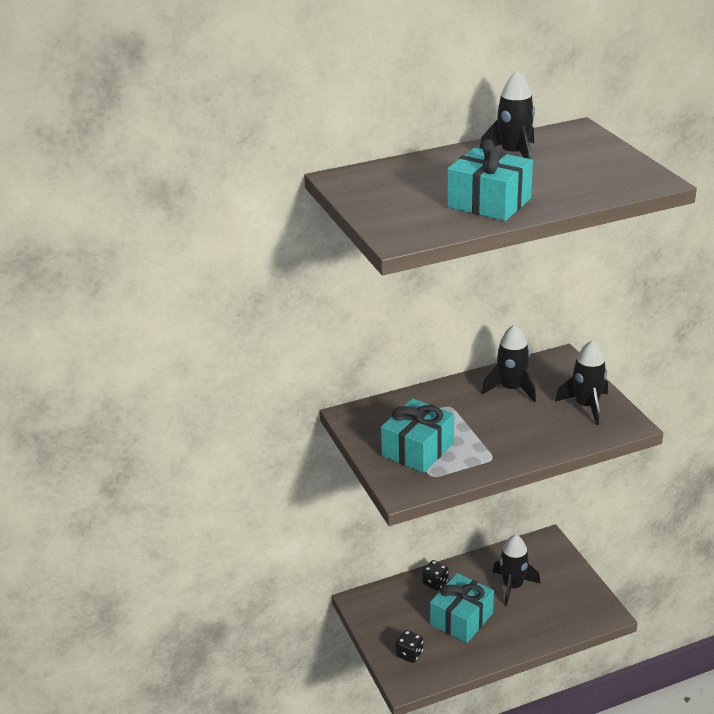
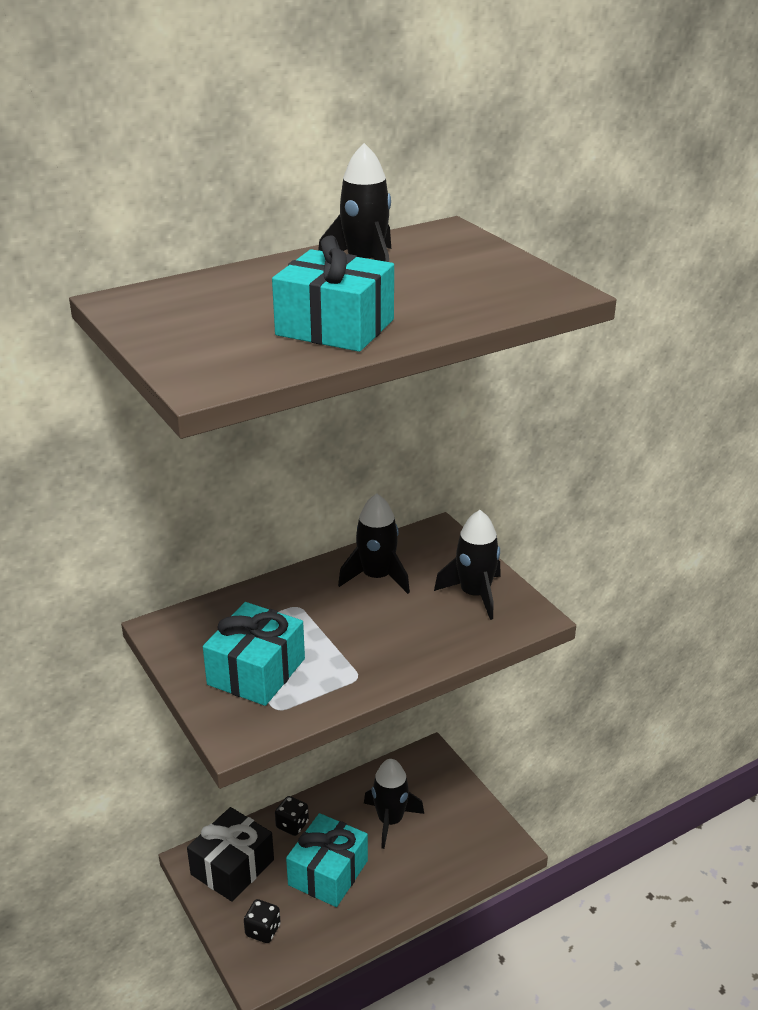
camera: 10 degrees left, 0 degrees up
(388, 608) = (232, 867): none -> black gift

